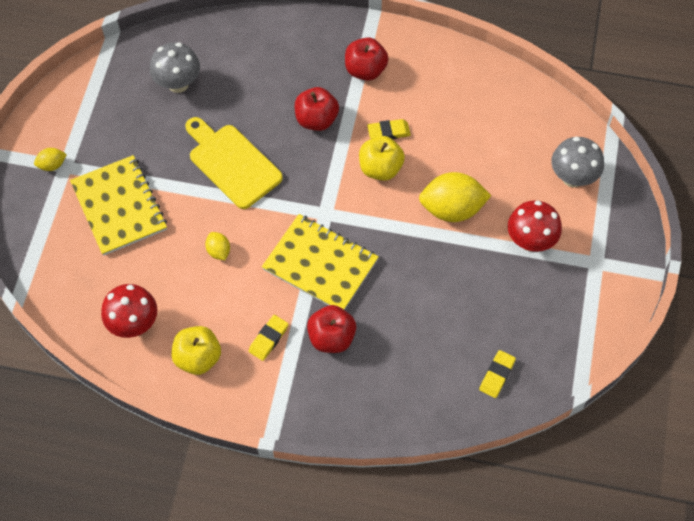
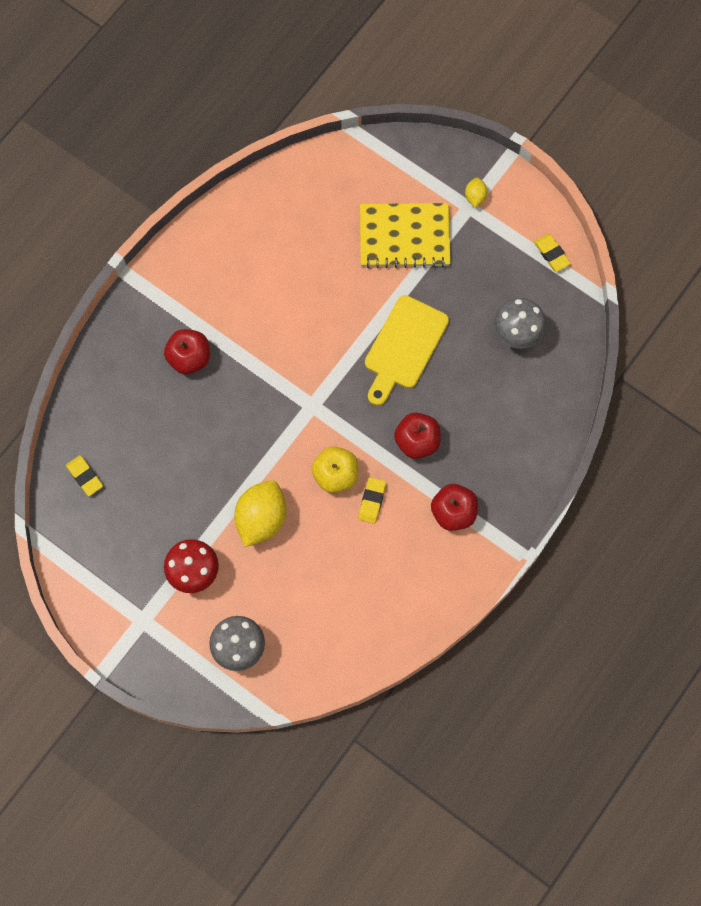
camera: 115 degrees right, 10 degrees up
(134, 324) = (283, 209): red mushroom -> none
(198, 358) = (226, 246): yellow apple -> none
(218, 251) = (318, 301): yellow lemon -> none
(232, 163) = (404, 347): yellow cutting board -> yellow cutting board turned 135 degrees clockwise
(268, 339) = (214, 307): yellow eraser -> yellow eraser (551, 254)
(320, 264) = (263, 379): yellow notebook -> none

